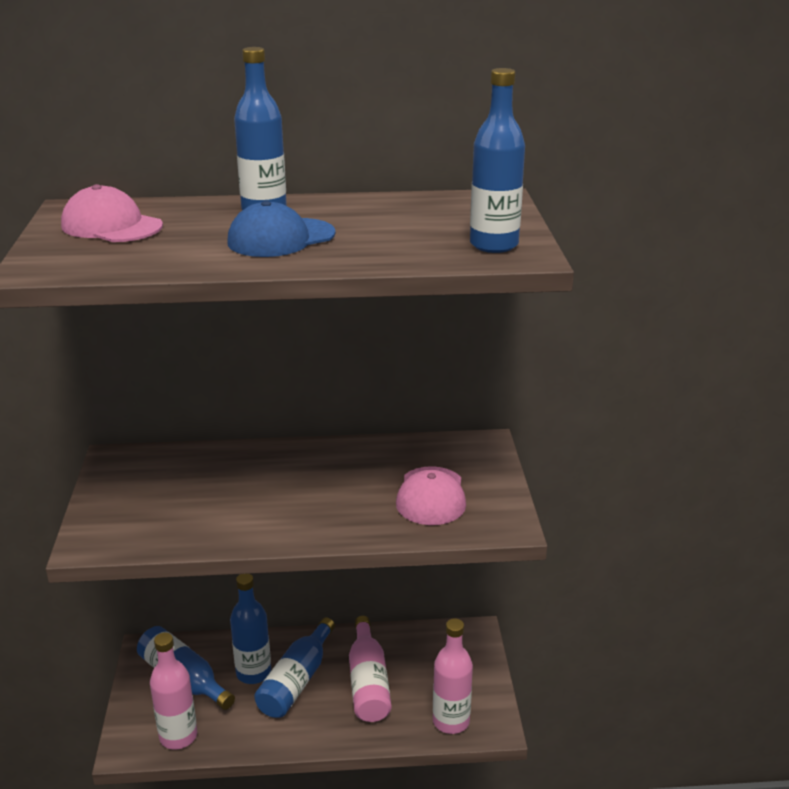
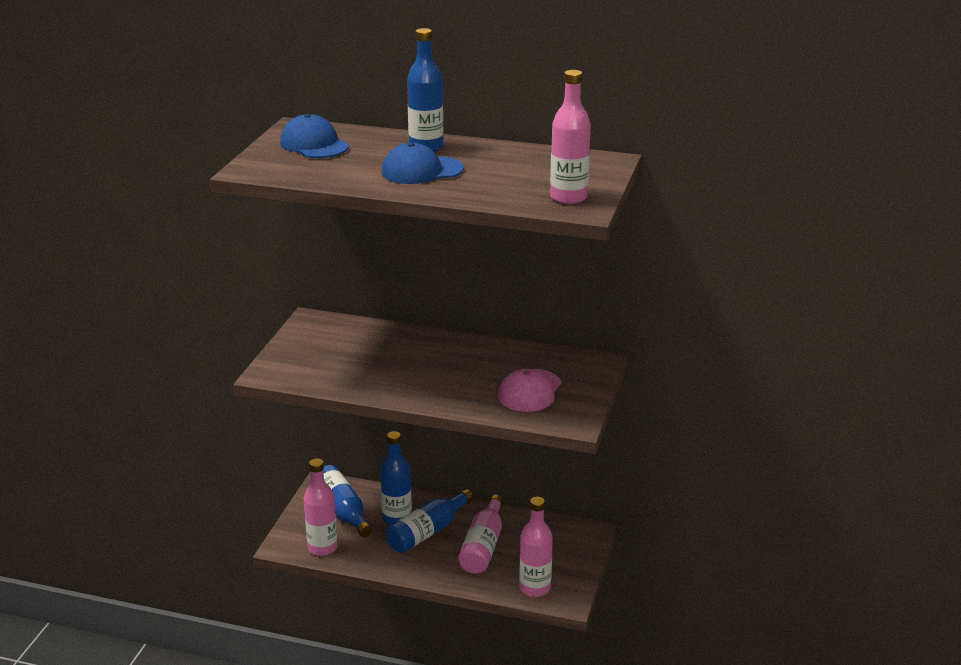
camera: 20 degrees right, 0 degrees up
(111, 226) = (314, 144): pink cap -> blue cap
(494, 245) = (568, 198): blue bottle -> pink bottle

